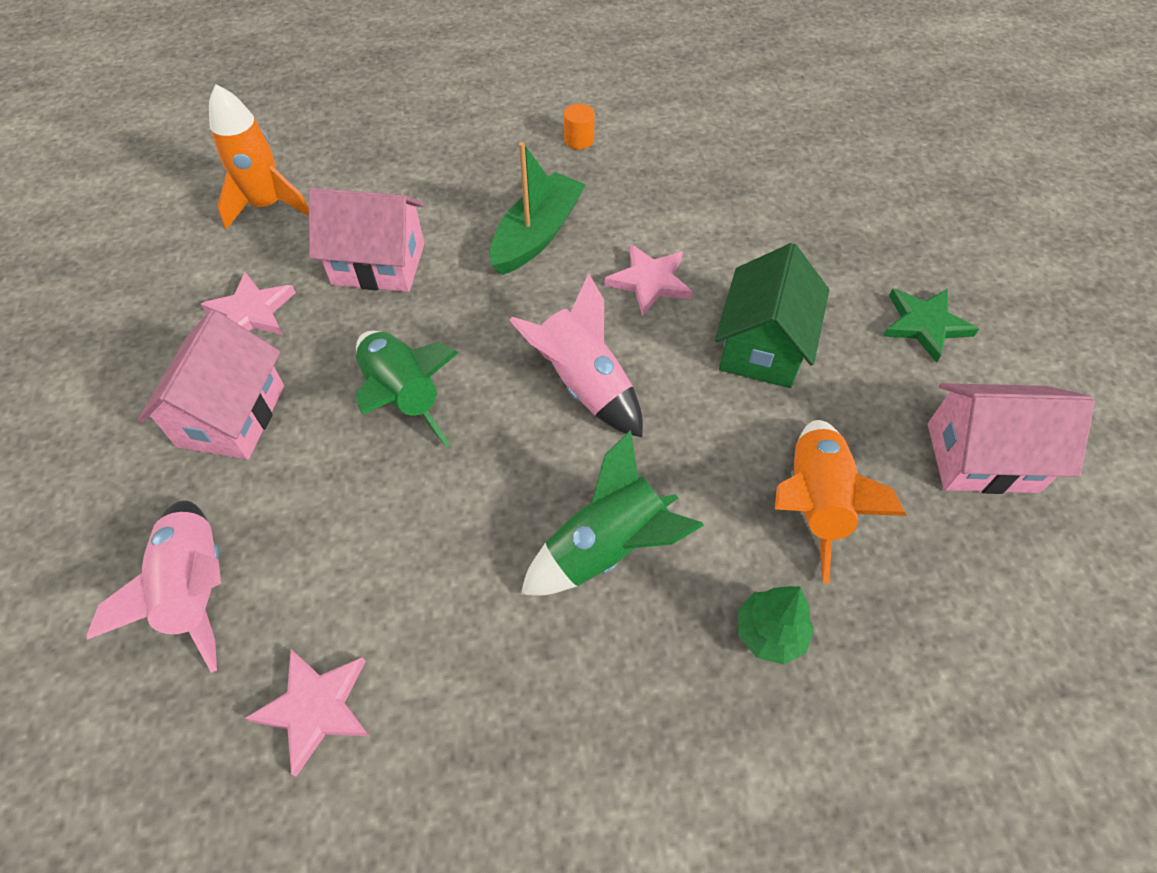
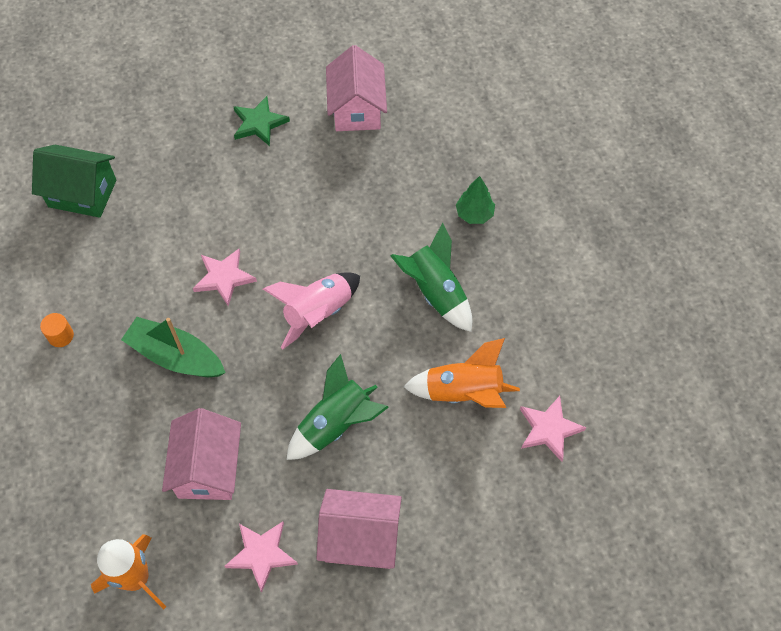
camera: 95 degrees left, 5 degrees up
(197, 589) = (490, 517): pink rocket -> none
(762, 347) = (281, 211): green house -> green house (82, 193)
(814, 503) = (394, 190): orange rocket -> orange rocket (463, 392)

